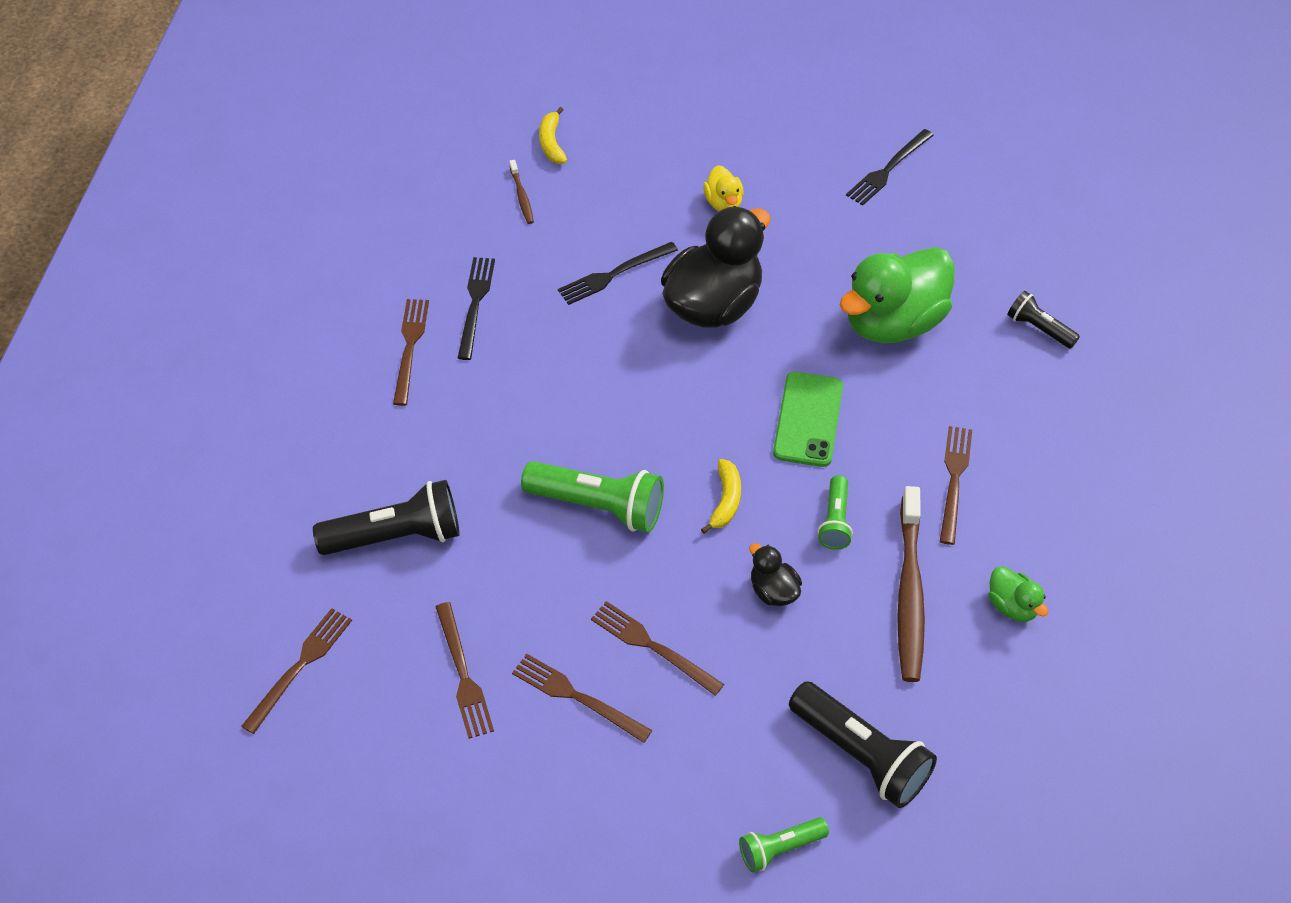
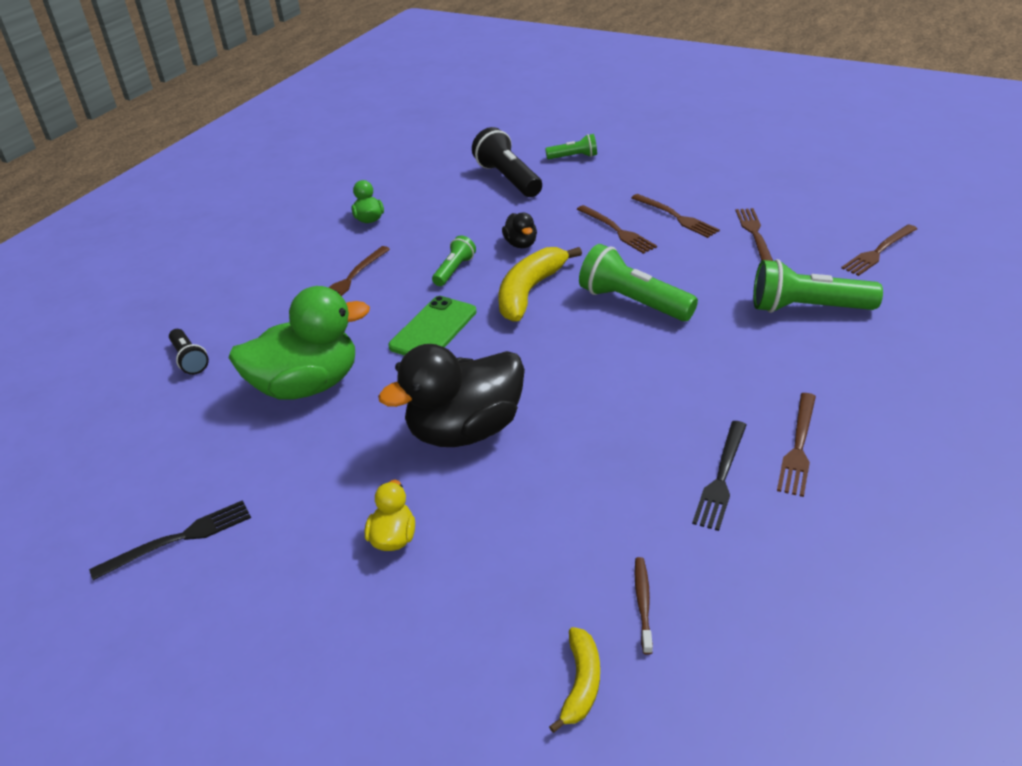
camera: 160 degrees left, 15 degrees down
(396, 536) = (807, 308): black flashlight -> green flashlight
(614, 274) = (555, 480): black fork -> none
(725, 500) = (529, 291): yellow banana -> yellow banana, size x1.85
(909, 592) = (429, 232): brown toothbrush -> none

